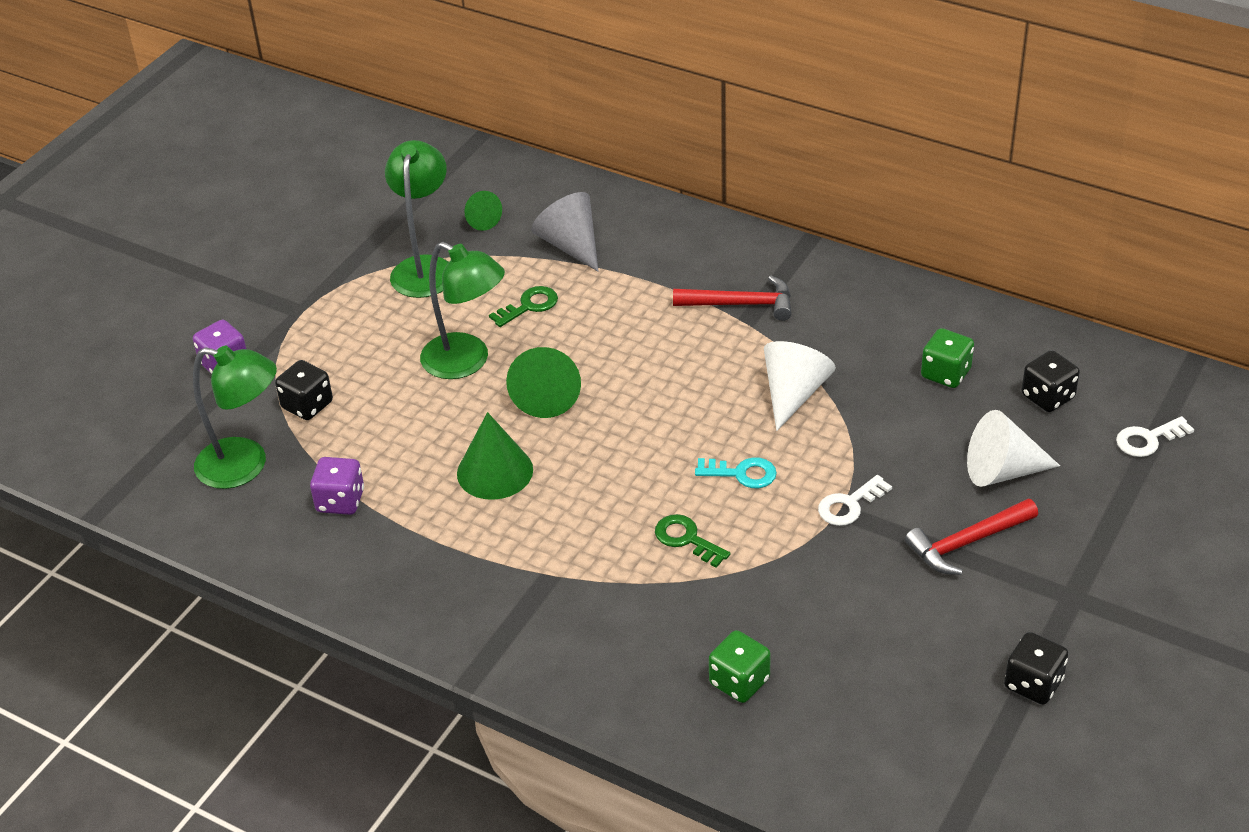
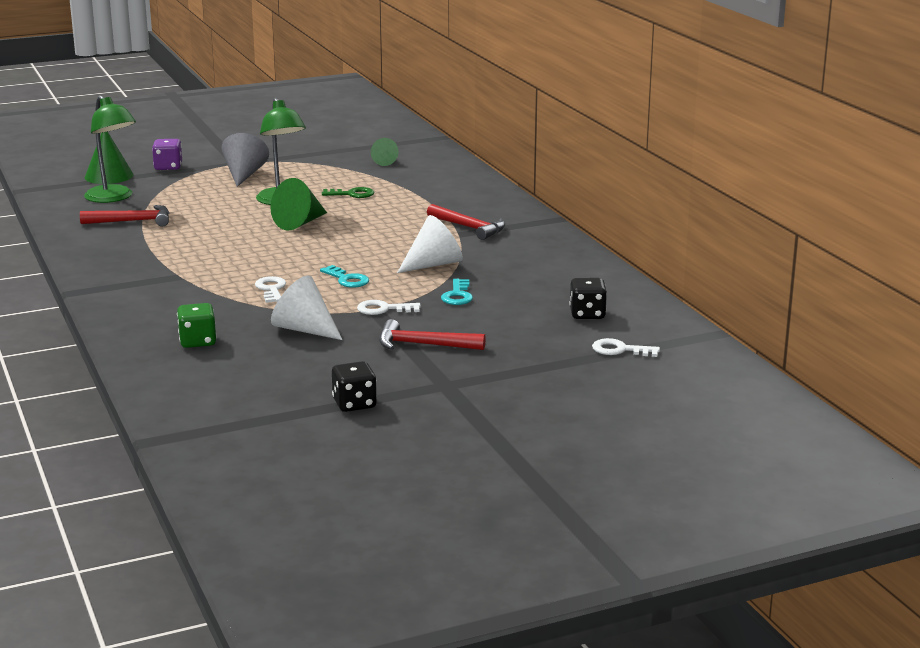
camera: 35 degrees right, 20 degrees down
(307, 405) = (179, 190): black dice -> none
(340, 501) = (132, 221): purple dice -> red hammer
(425, 267) = (325, 168): green lamp -> none
(495, 471) = (222, 237): green cone -> green cone (109, 176)
(570, 245) = (416, 182): grey cone -> grey cone (244, 175)
(686, 539) = (271, 289): green key -> white key
(889, 436) = (457, 295): none -> turquoise key
(945, 373) = (540, 286): green dice -> none
(1002, 471) = (499, 329): white cone -> white cone (304, 329)

